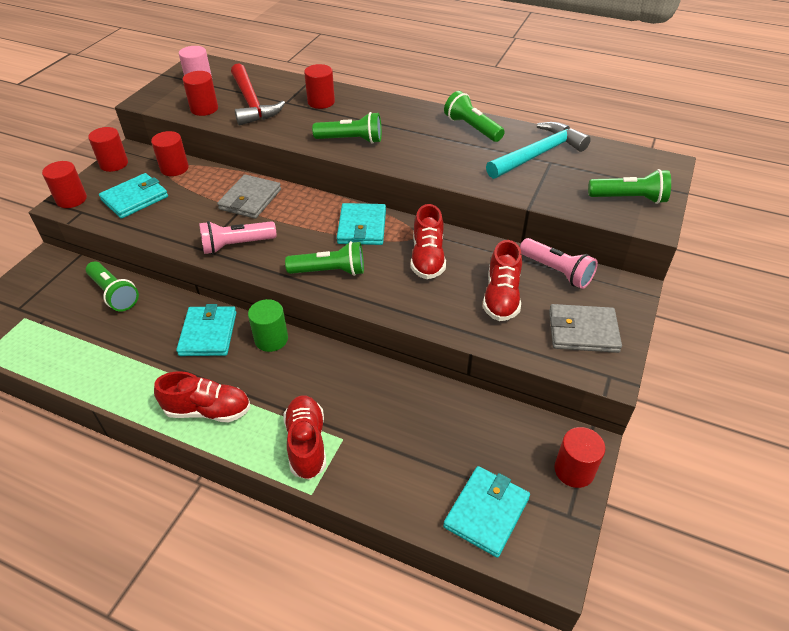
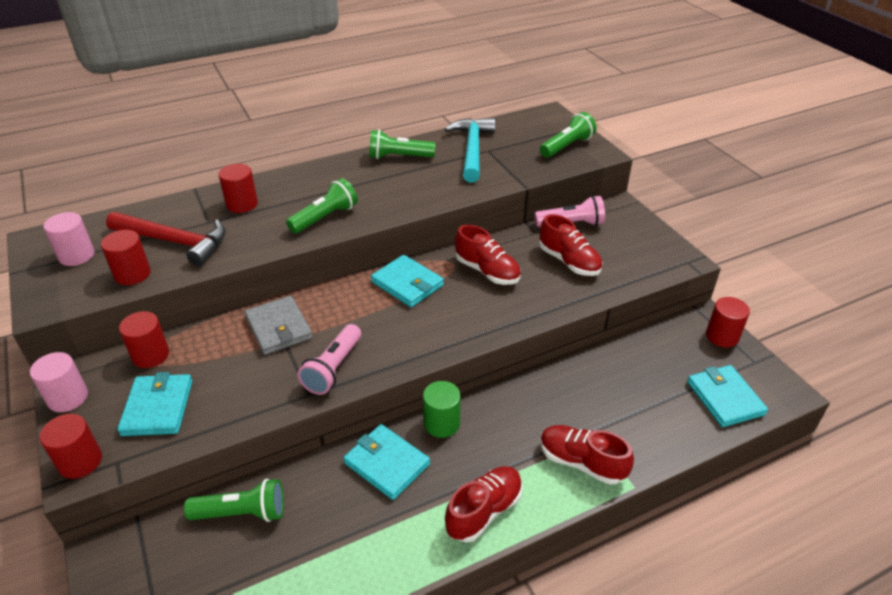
camera: 50 degrees left, 5 degrees down
(114, 164) = (68, 398): red cylinder -> pink cylinder
(330, 271) = (440, 330): green flashlight -> none
(583, 331) = (638, 248): grey wallet -> none

